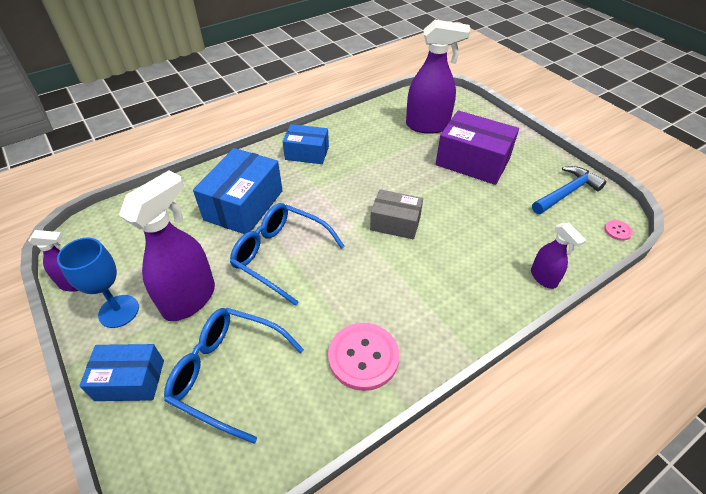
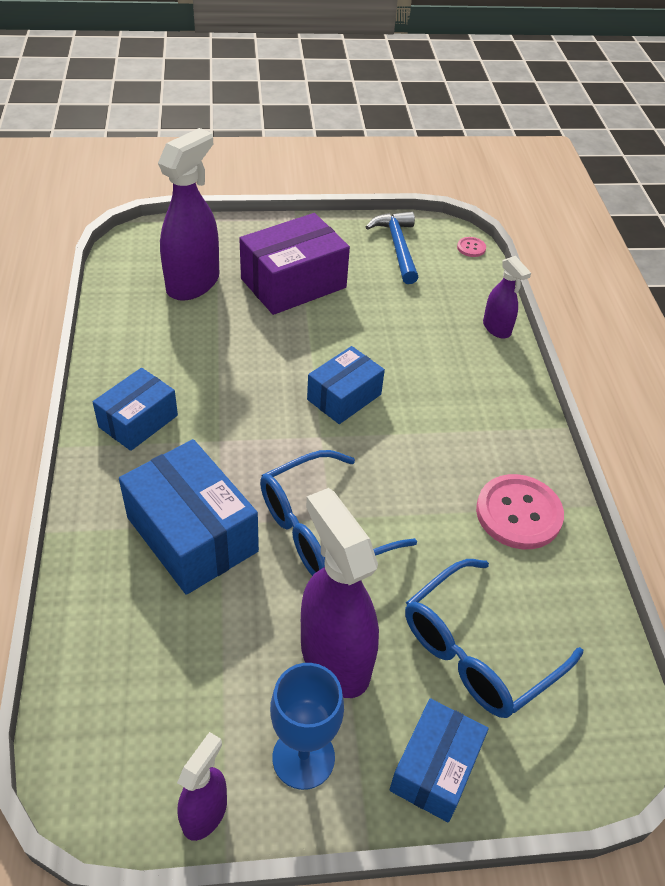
camera: 65 degrees left, 0 degrees up
(395, 223) = (344, 397): grey box -> blue box
(543, 278) = (497, 328): purple spray bottle -> purple spray bottle turned 60 degrees clockwise

